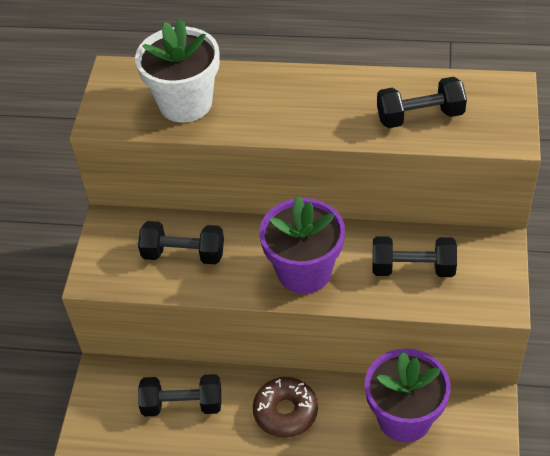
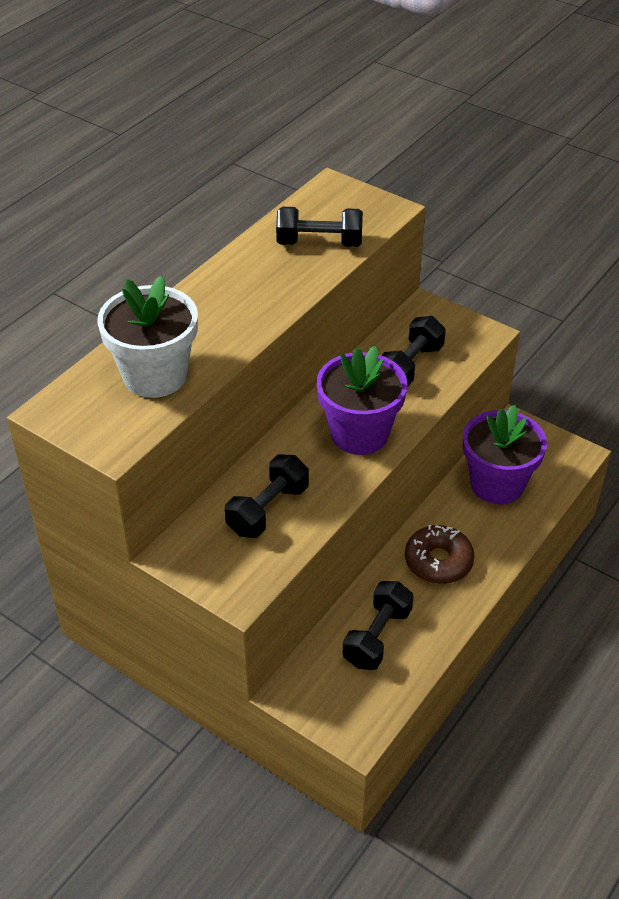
camera: 65 degrees left, 5 degrees down
(420, 116) = (319, 243): black dumbbell -> black dumbbell turned 75 degrees clockwise

